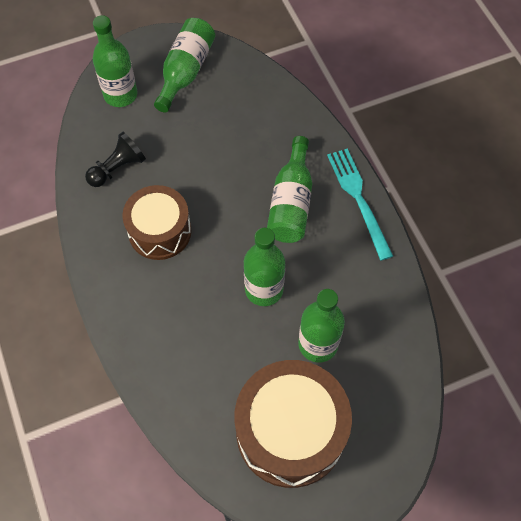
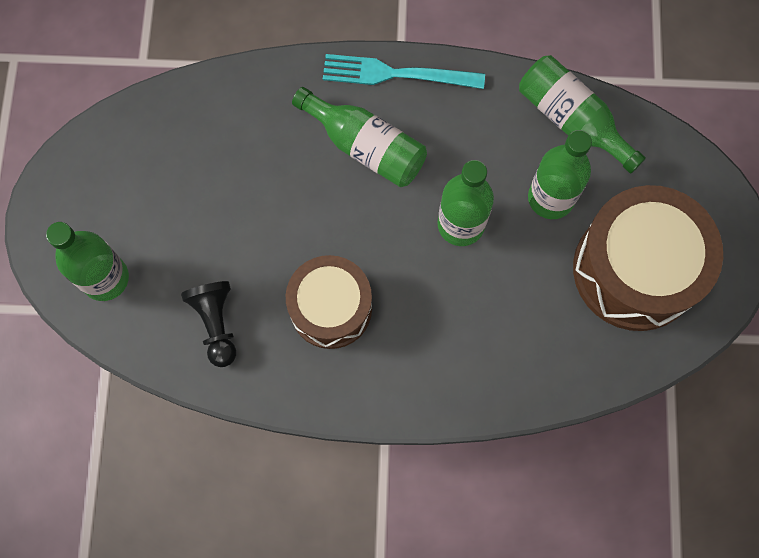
camera: 65 degrees left, 10 degrees up
(186, 71) = (114, 185): green bottle -> green bottle (572, 120)

